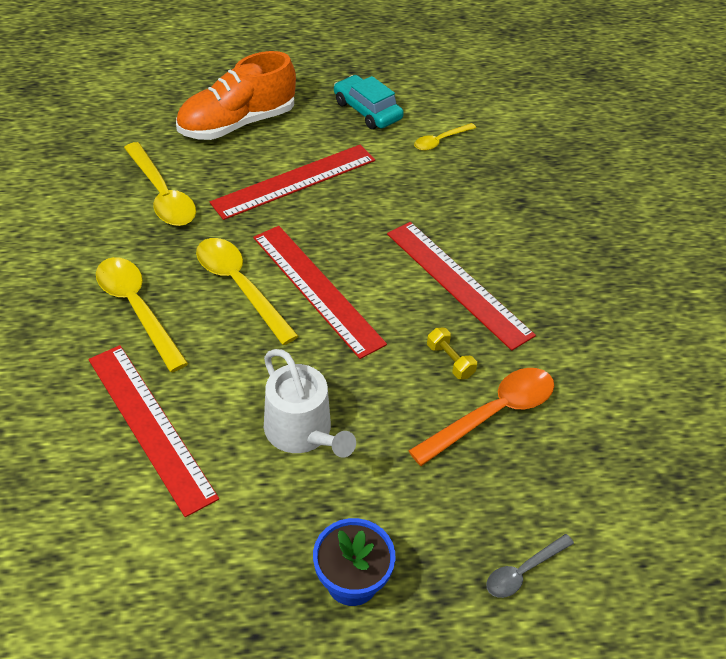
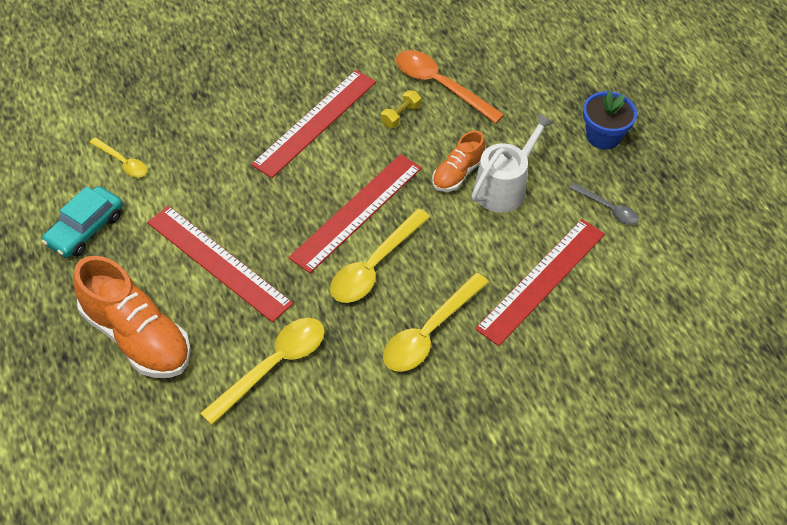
camera: 105 degrees left, 5 degrees up
(340, 391) = (457, 173): none -> orange shoe
(523, 571) = (555, 58): grey spoon -> grey spoon (608, 209)

